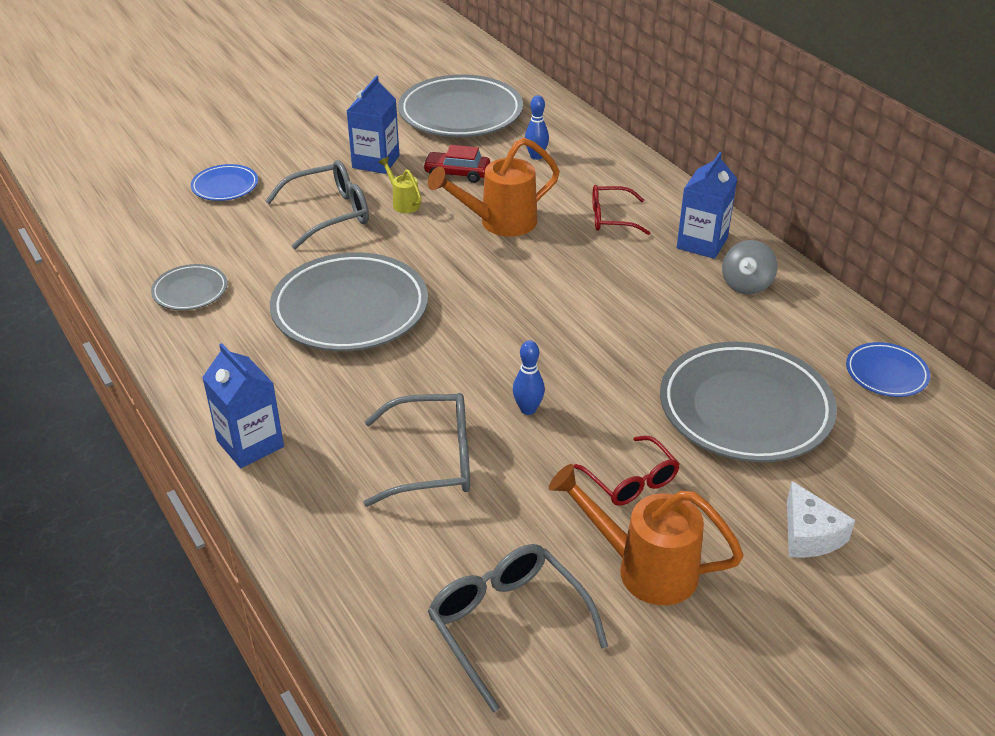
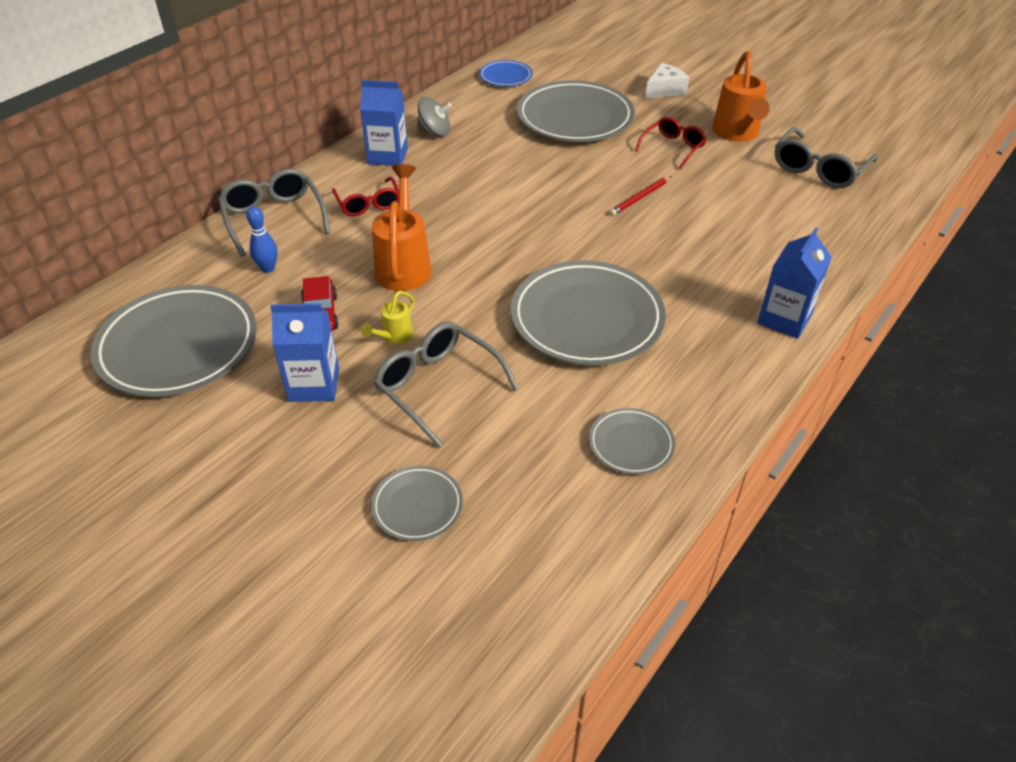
camera: 110 degrees left, 5 degrees up
(225, 186) = (417, 506): blue plate -> grey plate
(432, 460) = (723, 226): grey glasses -> grey glasses (274, 219)
(498, 223) = (404, 265): orange watering can -> orange watering can turned 135 degrees counterclockwise
(528, 409) = (640, 198): blue bowling pin -> red pencil

